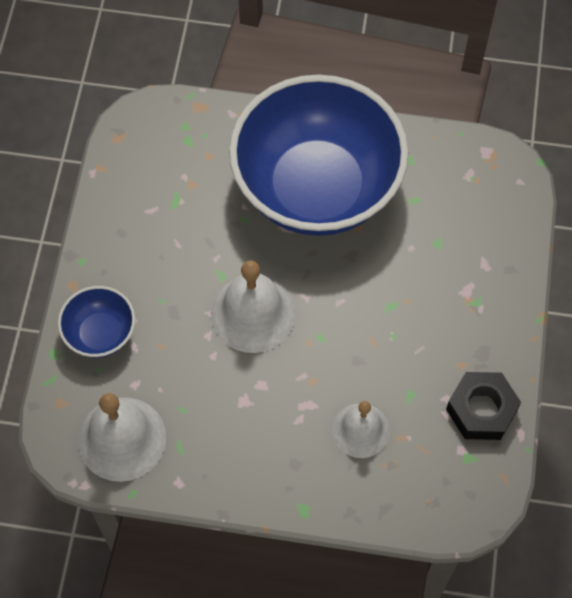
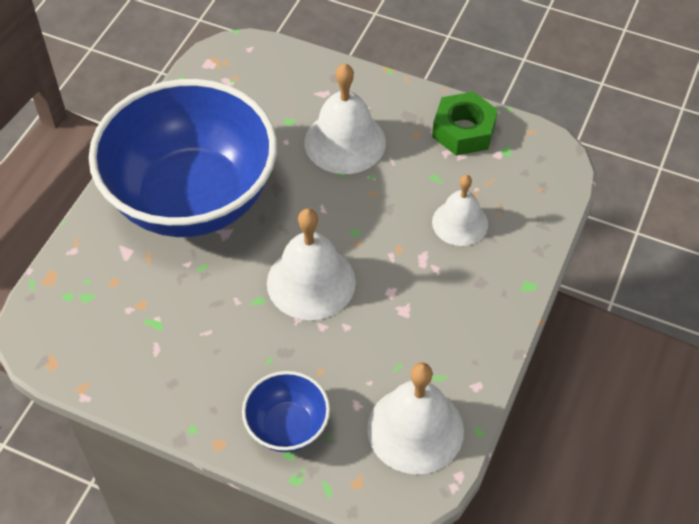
camera: 75 degrees left, 10 degrees down
(428, 300) = (345, 142): none -> white bell
(481, 410) = (463, 131): black nut -> green nut

